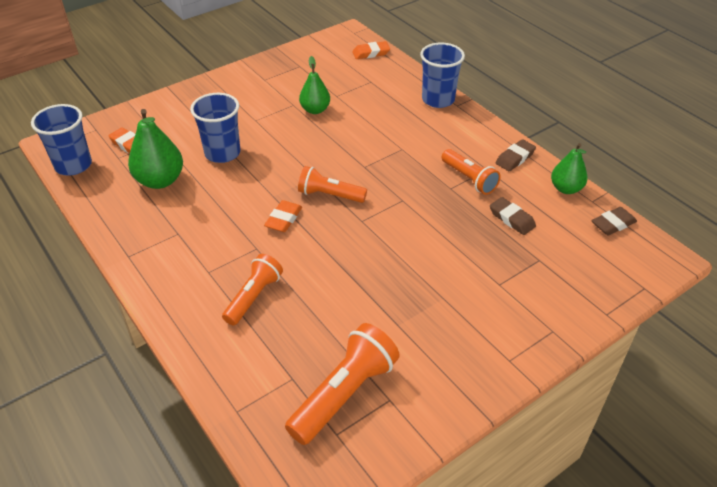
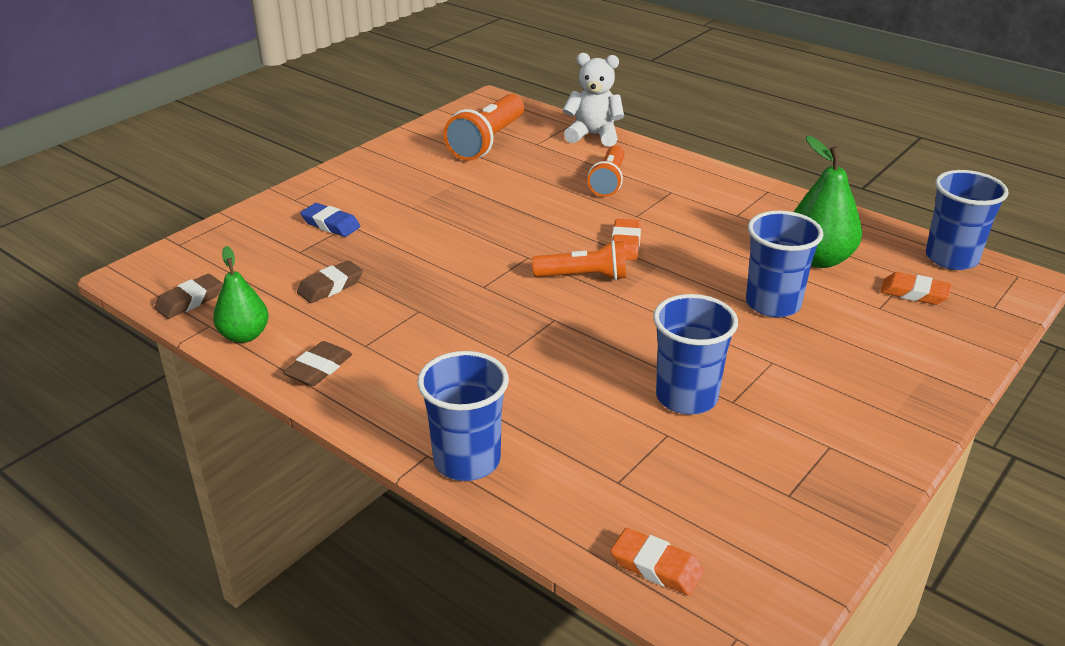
camera: 165 degrees right, 10 degrees down
(224, 381) = (593, 135): none -> white teddy bear
(315, 110) = (686, 397): green pear -> blue cup
(371, 53) = (656, 567): orange eraser -> orange eraser turned 60 degrees clockwise
(469, 179) = (392, 326): orange flashlight -> none
(511, 219) = (330, 286): brown eraser -> brown eraser turned 75 degrees counterclockwise
(515, 287) = (331, 224): none -> blue eraser

